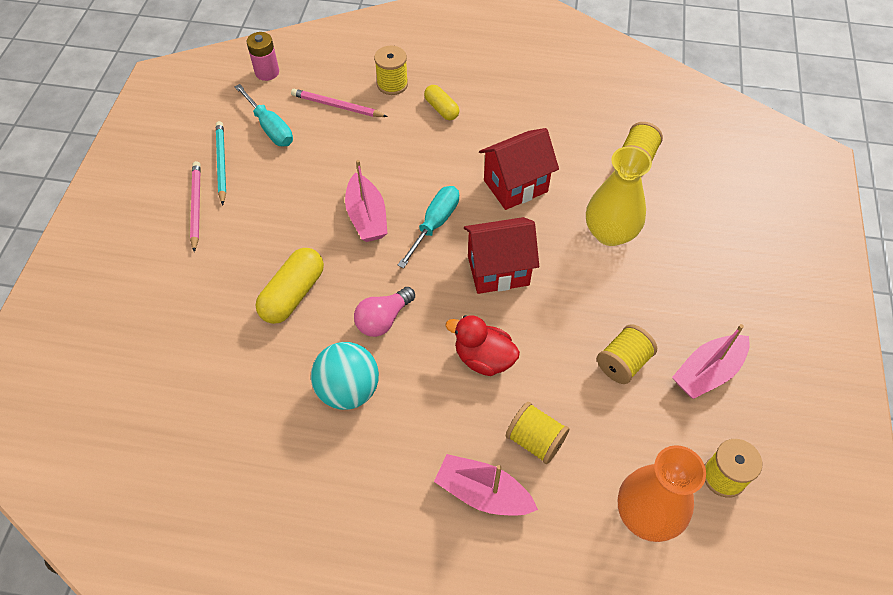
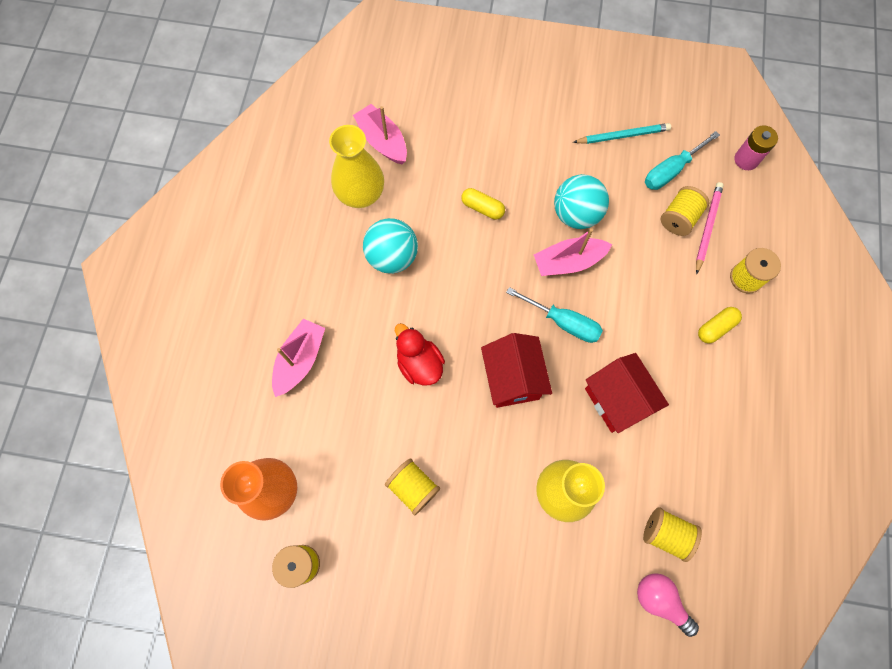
camera: 90 degrees right, 15 degrees up
(196, 206) = (572, 123): pink pencil -> none
(257, 429) = (361, 194): none -> yellow vase
(293, 294) = (482, 208): yellow capsule -> yellow capsule, size x0.62
(311, 208) = (576, 214): none -> turquoise ball
(383, 319) = (458, 280): pink light bulb -> pink light bulb (660, 600)
(483, 358) = (419, 364): red duck -> red duck turned 60 degrees counterclockwise
(535, 440) = (342, 403): yellow spool -> yellow spool (679, 218)
(707, 372) = (402, 568): pink boat -> pink boat (382, 141)

